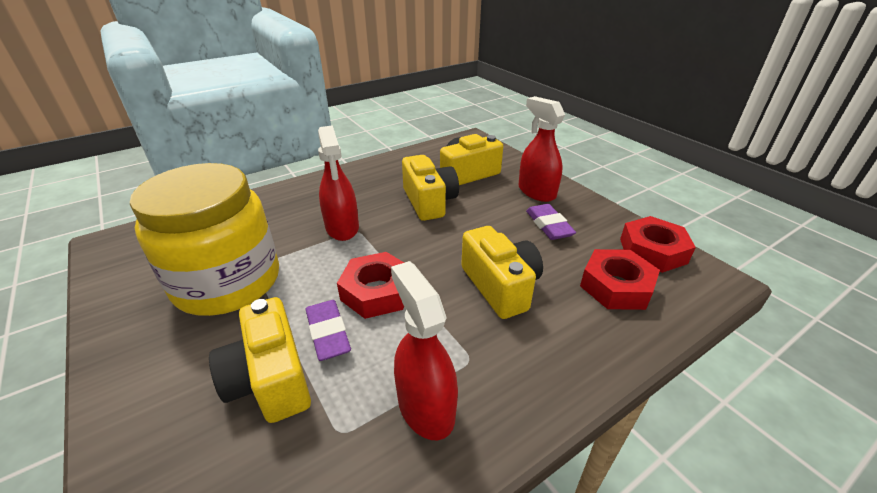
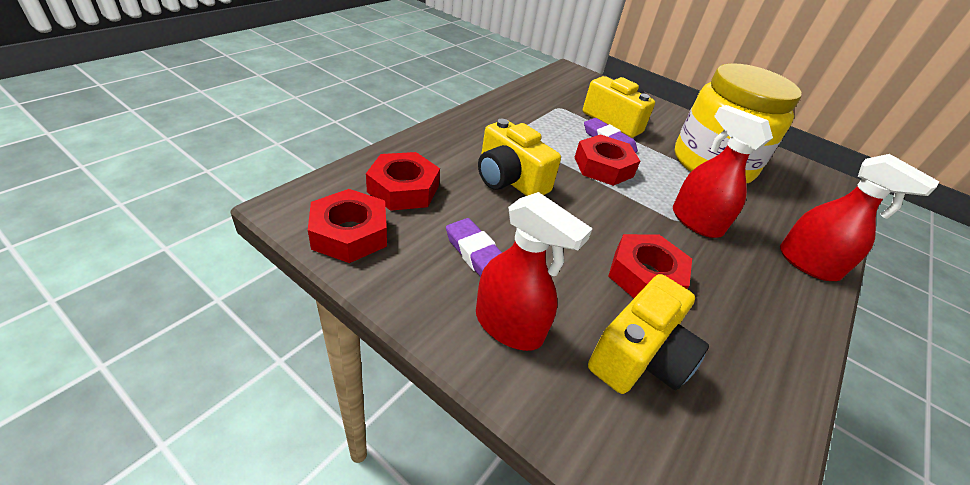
camera: 155 degrees right, 5 degrees up
(425, 406) = (525, 116): red spray bottle -> red spray bottle (808, 264)
(429, 202) = (645, 276): yellow camera -> red nut

